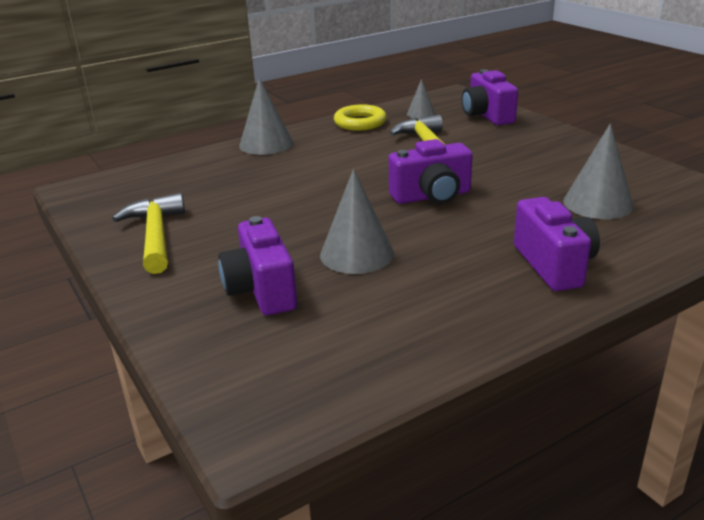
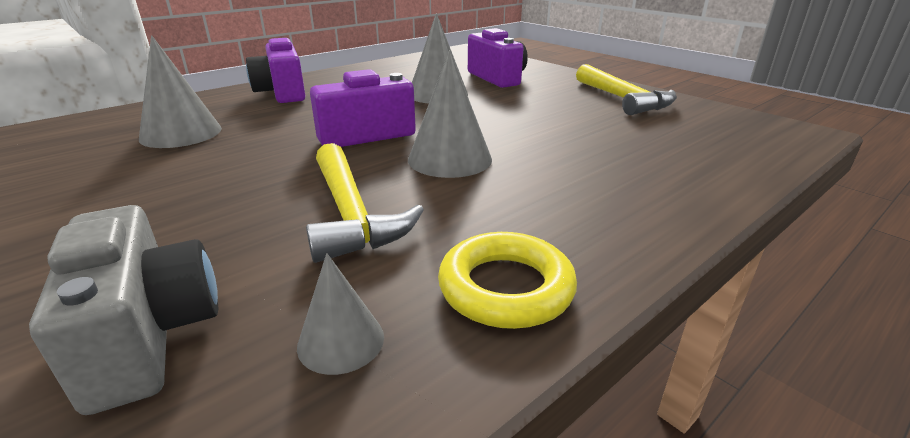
camera: 170 degrees right, 0 degrees up
(266, 144) = (657, 210): grey cone -> grey cone (450, 159)
(487, 116) = (149, 335): purple camera -> grey camera

